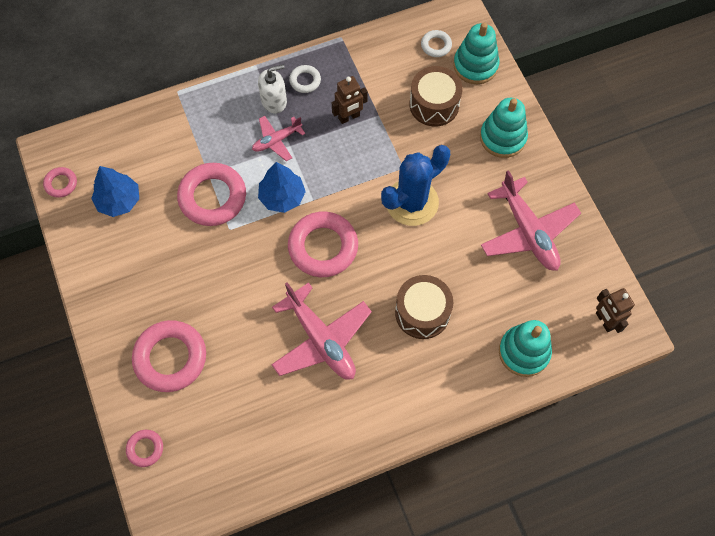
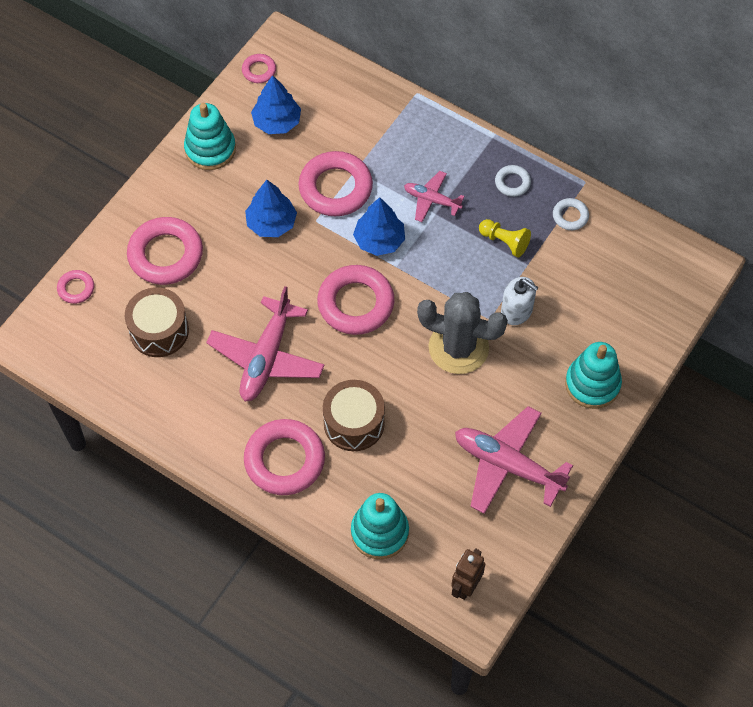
camera: 55 degrees right, 5 degrees down
(206, 261) = (271, 223): none -> blue tree
(274, 101) = (470, 172): white soap dispenser -> white soap dispenser (516, 311)
(349, 117) = (504, 242): brown robot -> yellow pawn
(412, 202) = (458, 347): blue cactus -> grey cactus
(418, 382) = (284, 460): none -> pink ring
(434, 104) = (578, 304): brown drum -> brown drum (159, 331)
(436, 45) = (646, 266): white ring -> white ring (570, 216)
(475, 65) = (653, 313): turquoise stacking toy -> turquoise stacking toy (210, 149)
(528, 232) = (507, 465): pink plane -> pink plane turned 90 degrees clockwise

